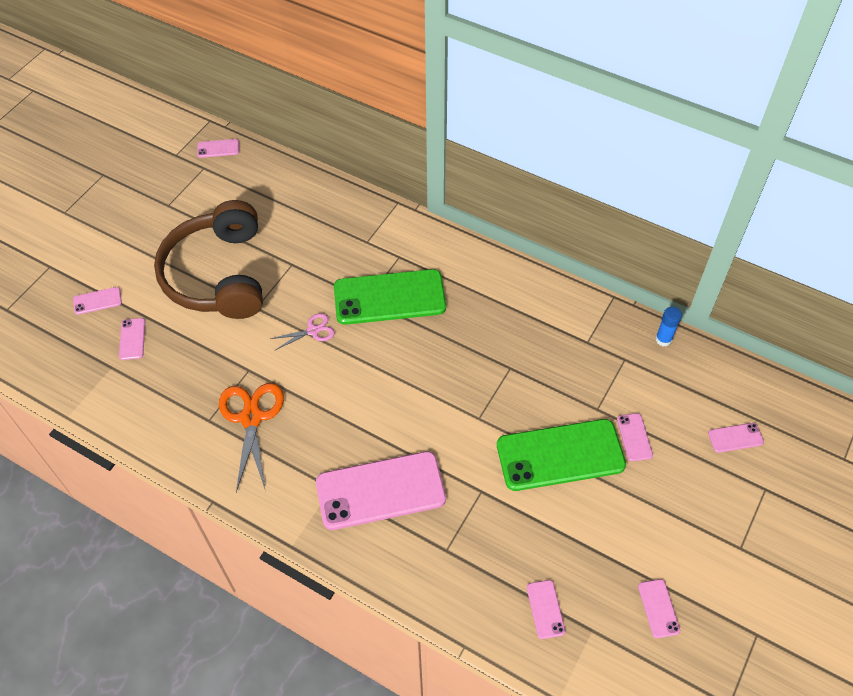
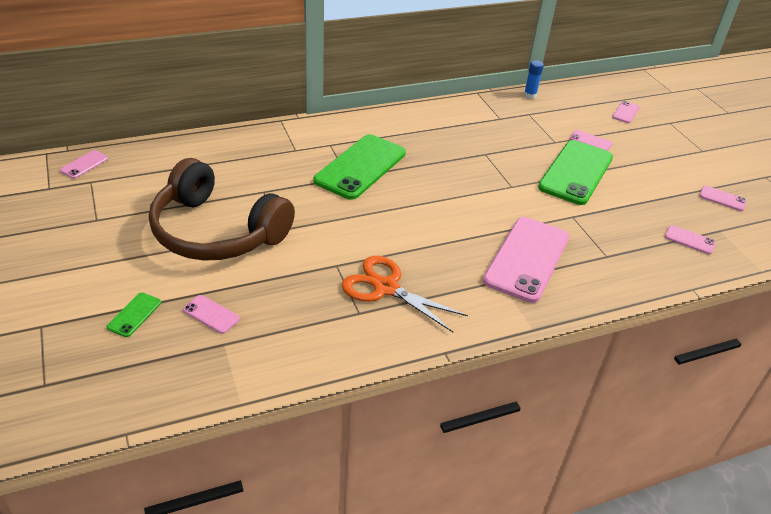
camera: 55 degrees left, 15 degrees down
(97, 301) = (134, 315): pink phone -> green phone
(313, 331) = (342, 215): pink scissors -> none

